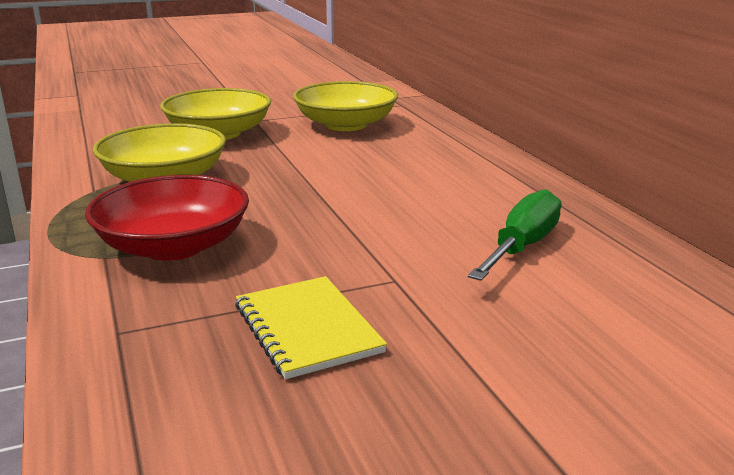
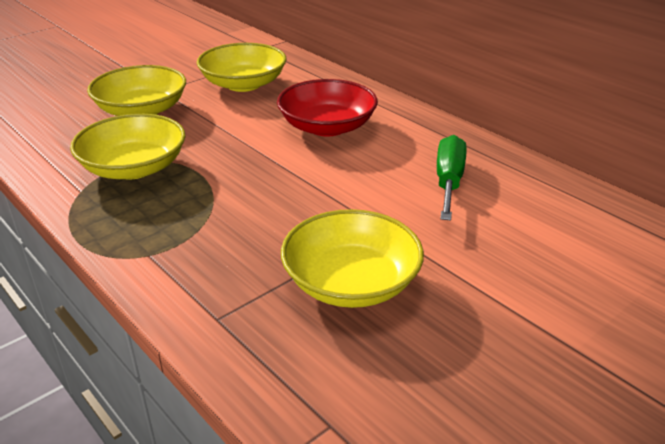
camera: 20 degrees left, 10 degrees up
(173, 246) = (197, 233): red bowl -> red bowl (327, 127)
(307, 328) = (351, 282): yellow notebook -> yellow bowl

